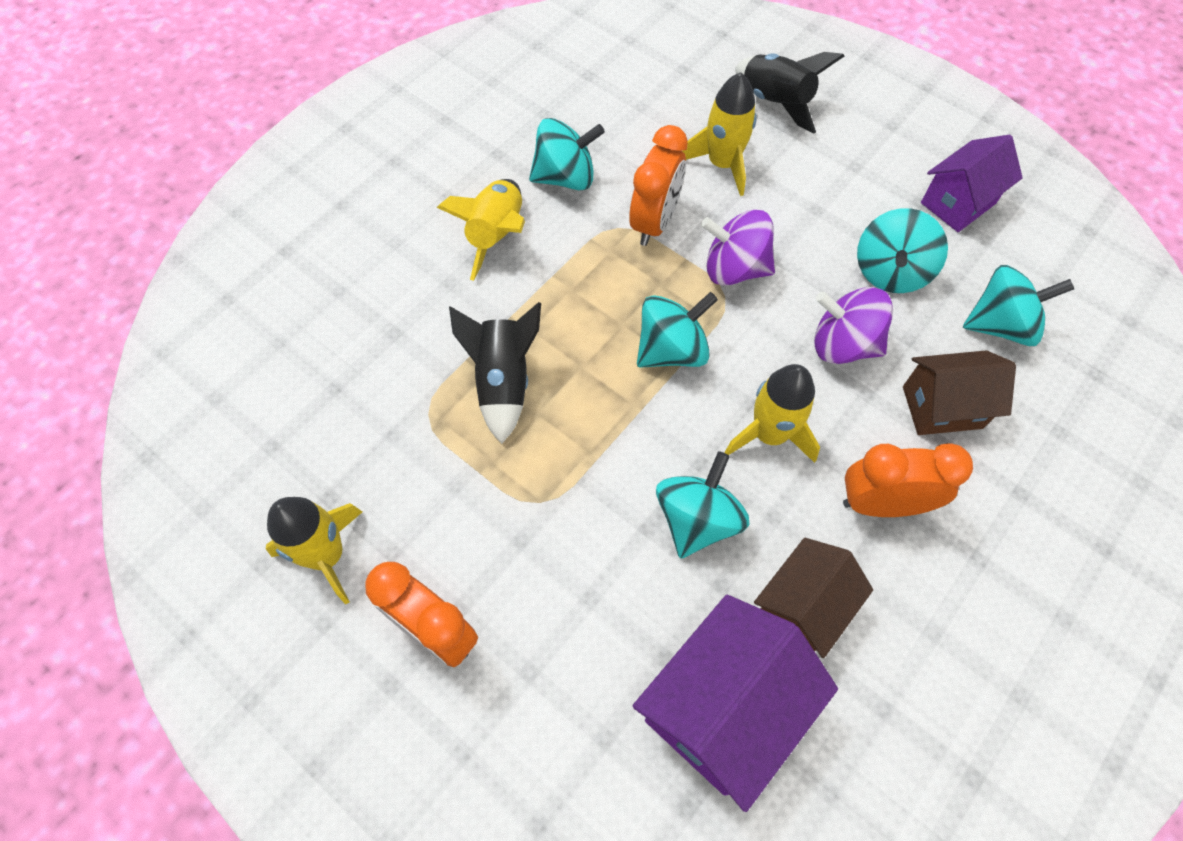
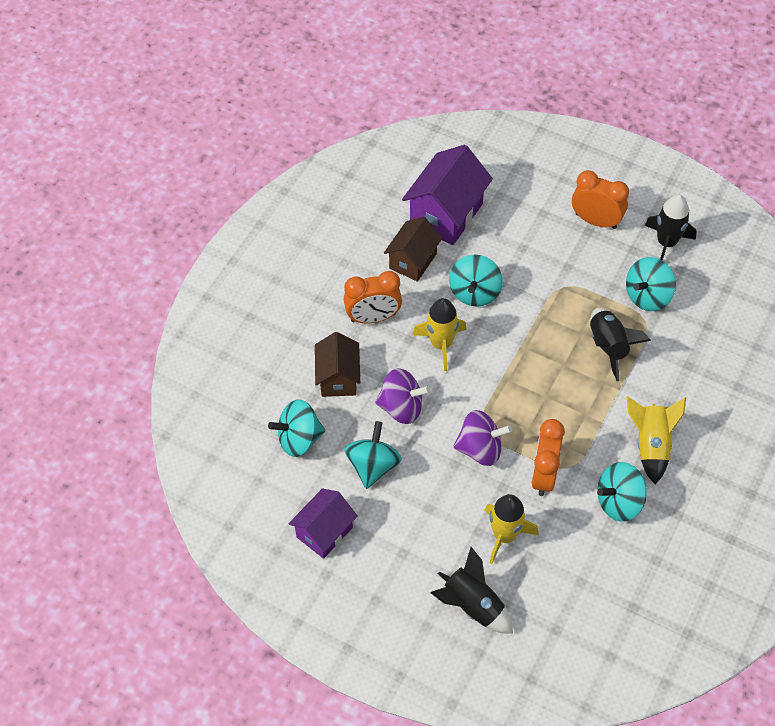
camera: 170 degrees right, 5 degrees down
(327, 555) = (666, 243): yellow rocket -> black rocket
(671, 350) = (510, 384): turquoise spinning top -> turquoise spinning top (647, 296)
(942, 407) = (338, 378): brown house -> brown house turned 75 degrees counterclockwise

